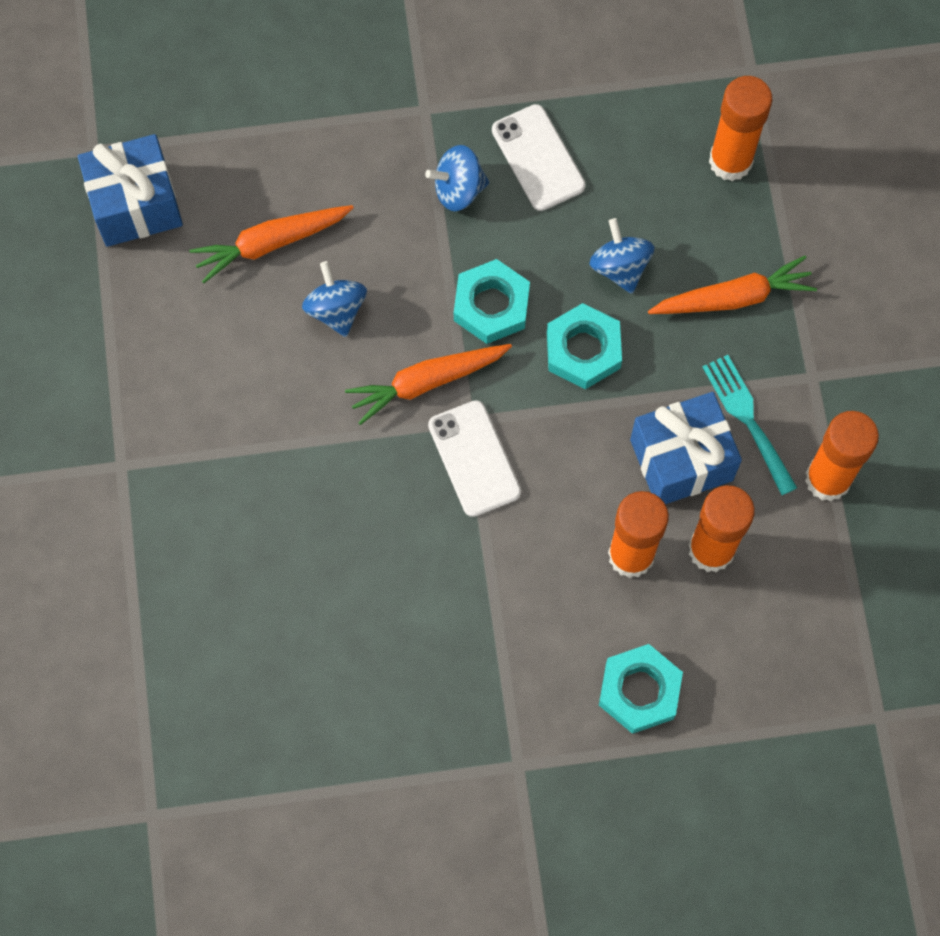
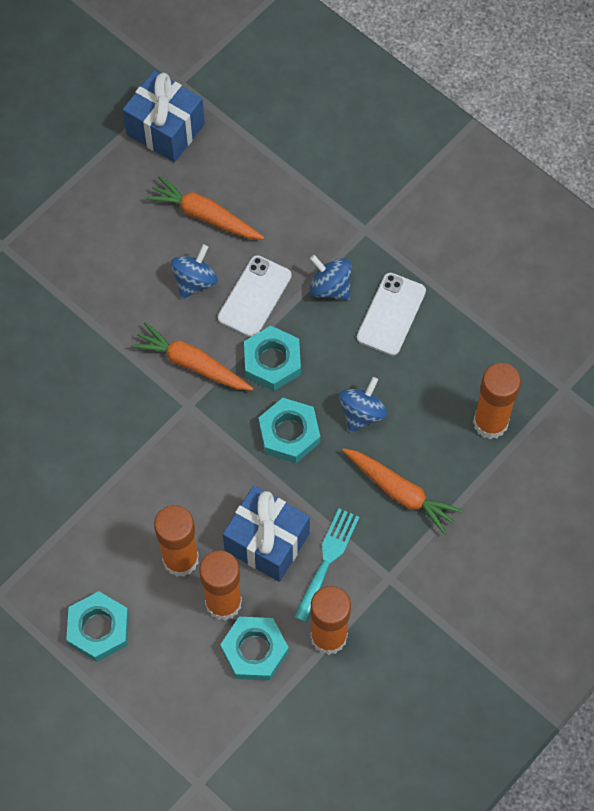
camera: 50 degrees right, 5 degrees down
(474, 459) = (166, 426): white phone -> white phone (254, 296)
(785, 559) = (254, 650): none -> turquoise nut

